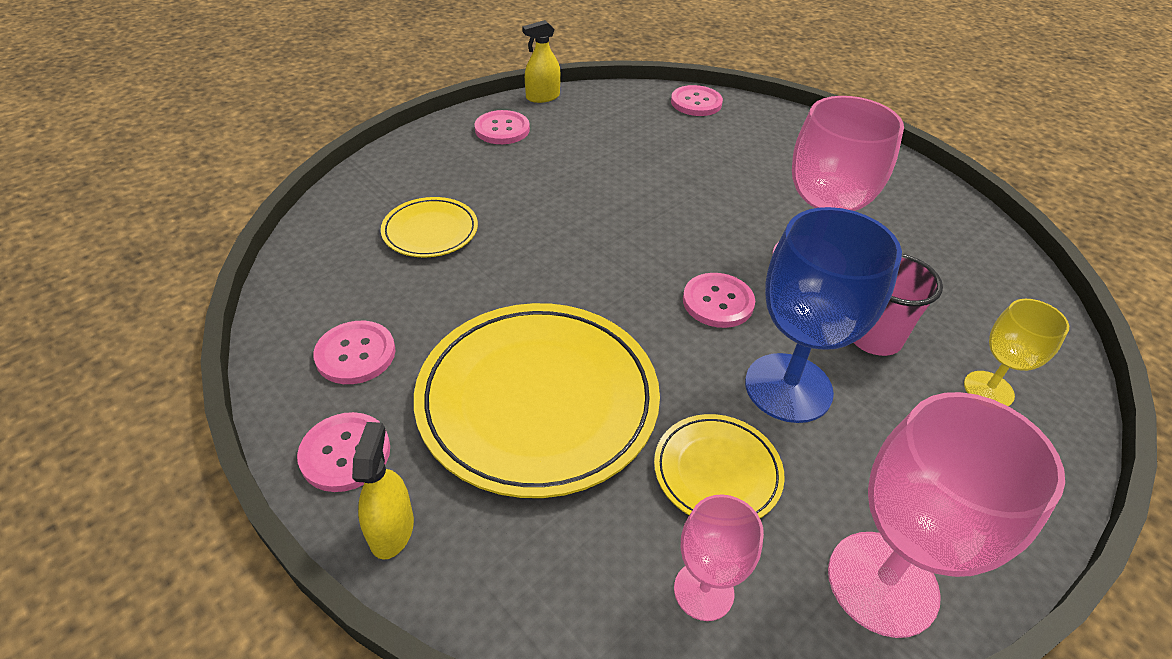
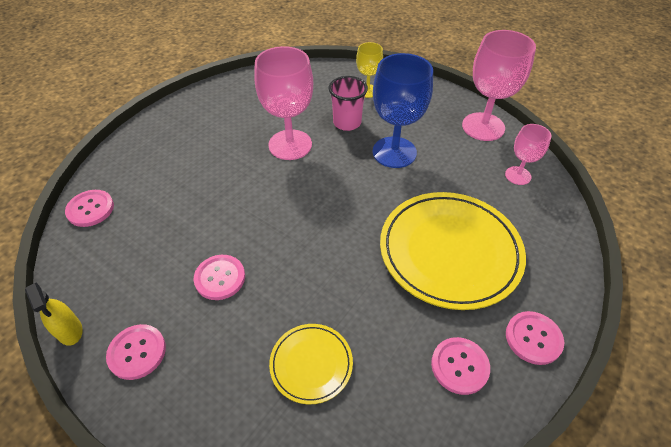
camera: 100 degrees left, 5 degrees up
(391, 530) = (561, 296): yellow spray bottle -> none
(717, 472) = (457, 175): yellow plate -> none
(718, 302) = (339, 181): pink button -> pink button (220, 278)

